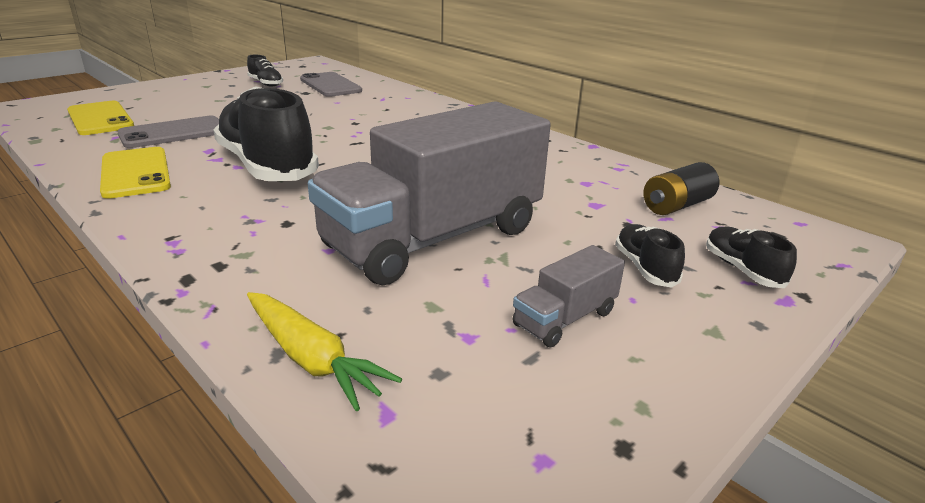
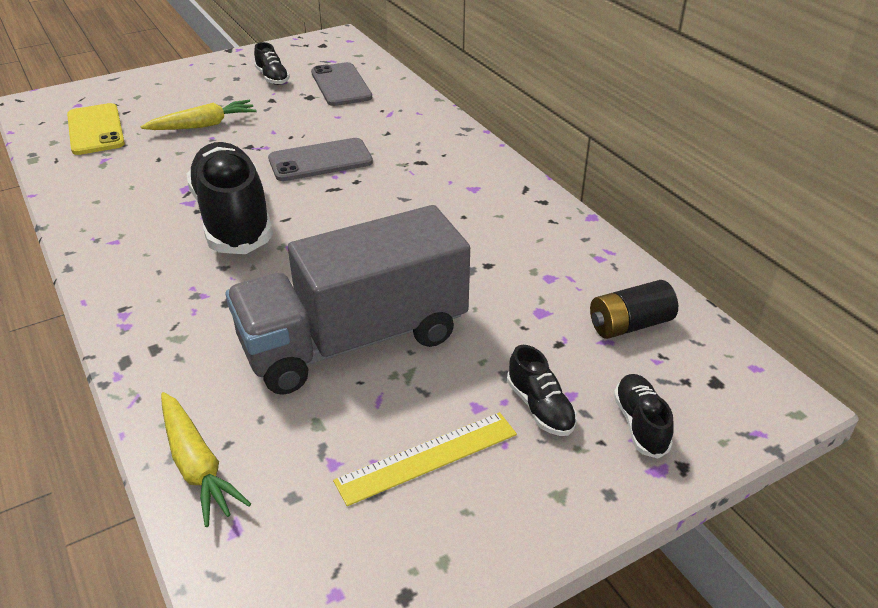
camera: 15 degrees right, 10 degrees up
(135, 173) = (111, 217): yellow phone -> none
(173, 133) = (158, 158): grey phone -> grey phone (320, 160)
(211, 112) = (203, 125): none -> yellow carrot
(565, 318) = (427, 457): grey truck -> yellow ruler
(645, 268) = (540, 407): black shoe -> black shoe turned 150 degrees clockwise

